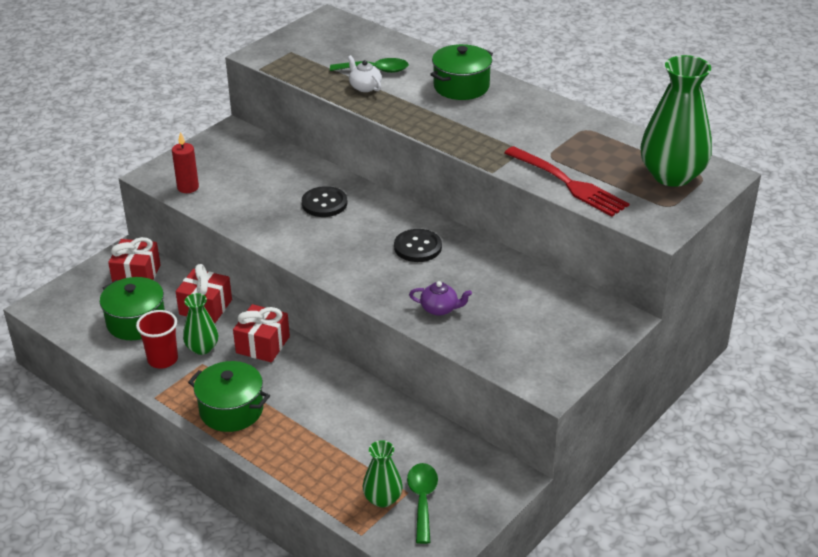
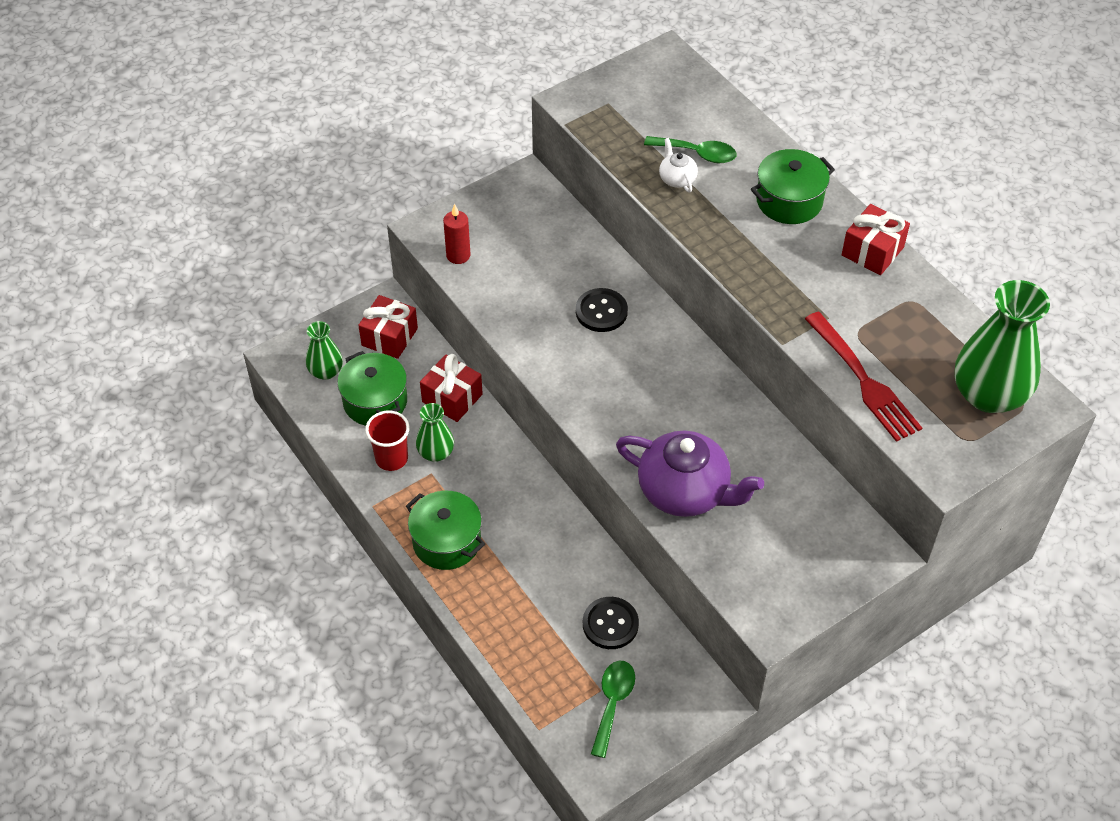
camera: 15 degrees right, 15 degrees up
(263, 345) = (500, 463): red gift -> red gift (872, 251)
(382, 499) = (572, 691): green vase -> green vase (326, 371)
(417, 247) = (686, 398): black button -> black button (610, 624)
(440, 309) = (685, 491): purple teapot -> purple teapot, size x2.20

